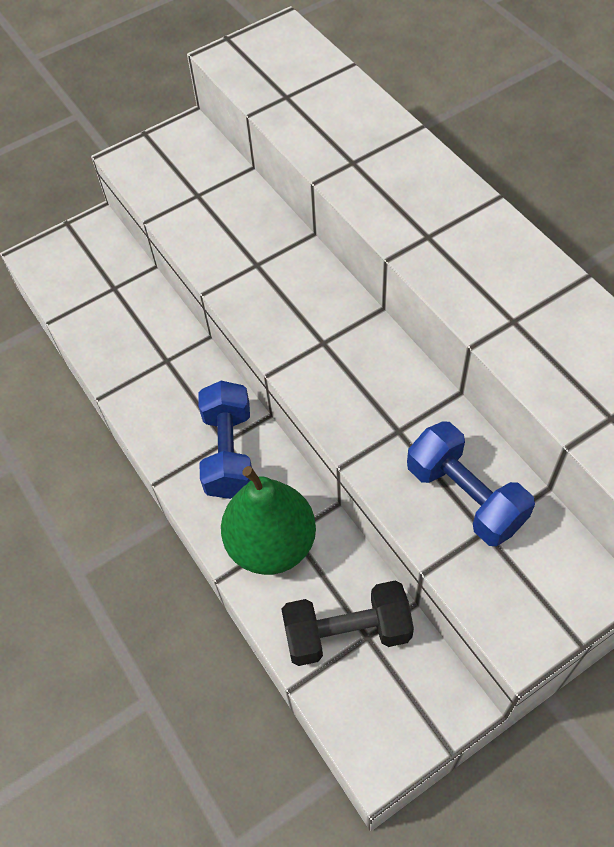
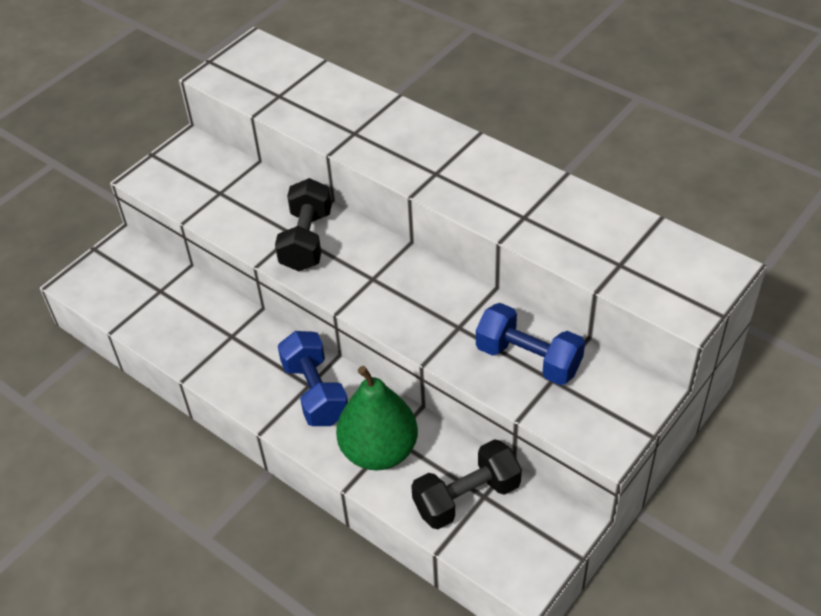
camera: 20 degrees left, 10 degrees down
(268, 276) = (306, 240): none -> black dumbbell

